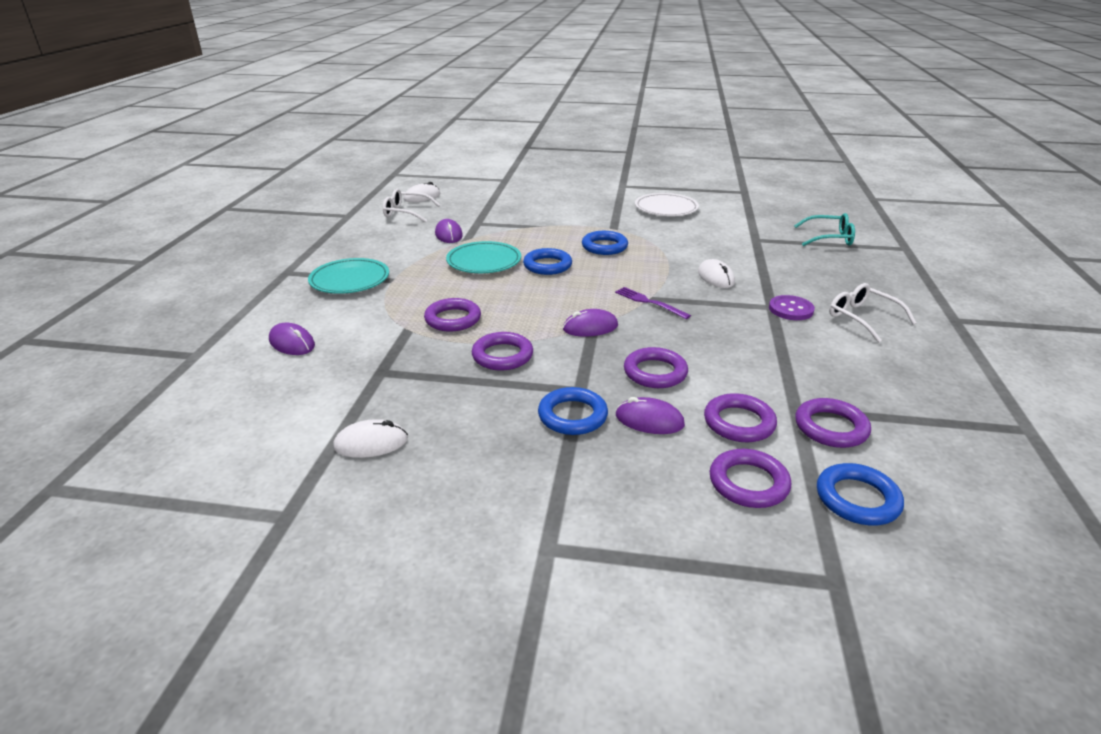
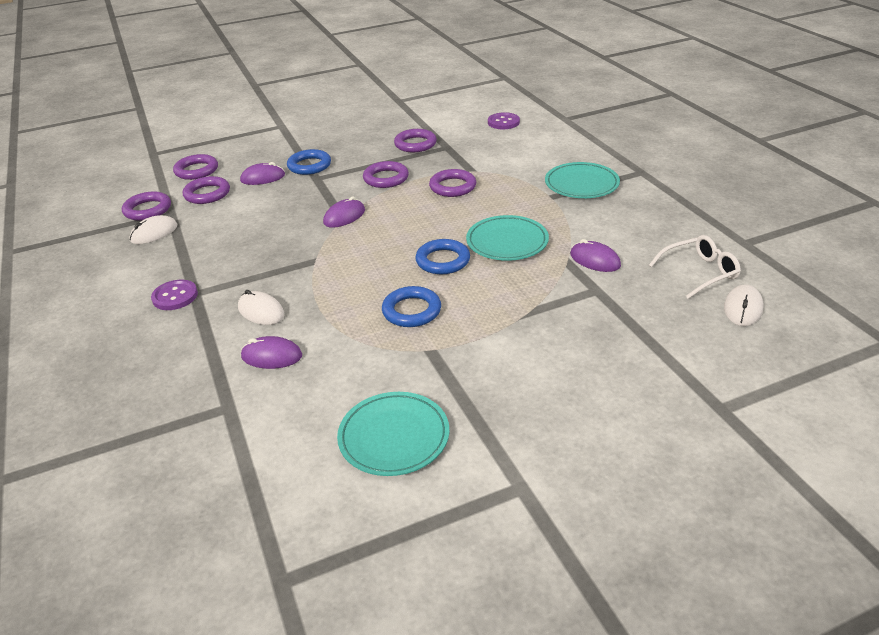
camera: 150 degrees right, 5 degrees up
(258, 382) = (503, 122): none -> purple button
(292, 343) = (527, 140): purple mouse -> purple mouse (272, 356)
(371, 443) = (401, 125): white mouse -> white mouse (154, 233)
(649, 302) = (312, 256): purple fork -> none
(655, 372) = (274, 203): purple ring -> purple ring (415, 144)
(666, 208) = (394, 437): white plate -> turquoise plate
(829, 238) = (116, 459): turquoise glasses -> none
(857, 499) = (137, 182): blue ring -> none
(862, 318) = (102, 311): white glasses -> none

